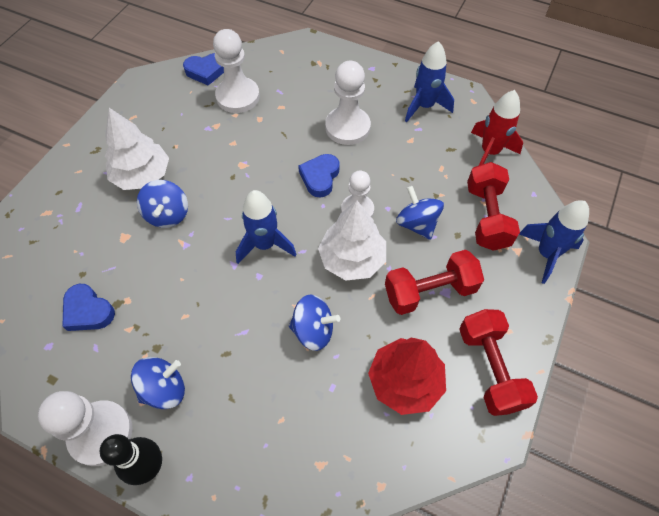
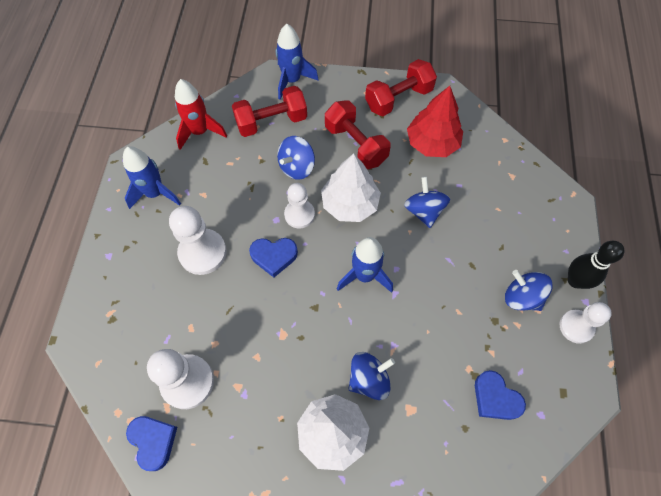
camera: 110 degrees left, 5 degrees up
(88, 311) = (495, 398): blue heart -> blue heart turned 120 degrees clockwise
(101, 433) = (576, 327): white pawn -> white pawn, size x0.66

